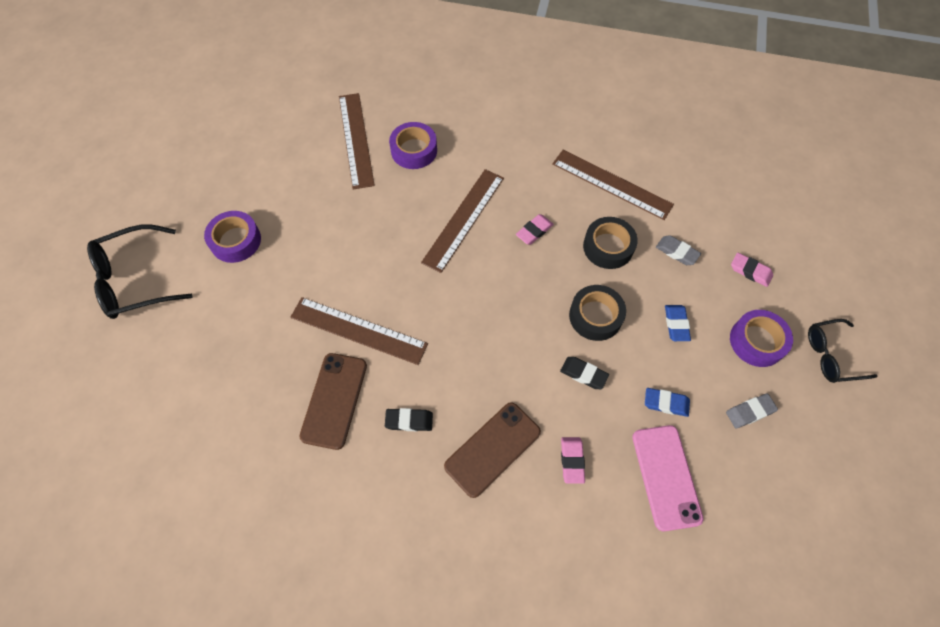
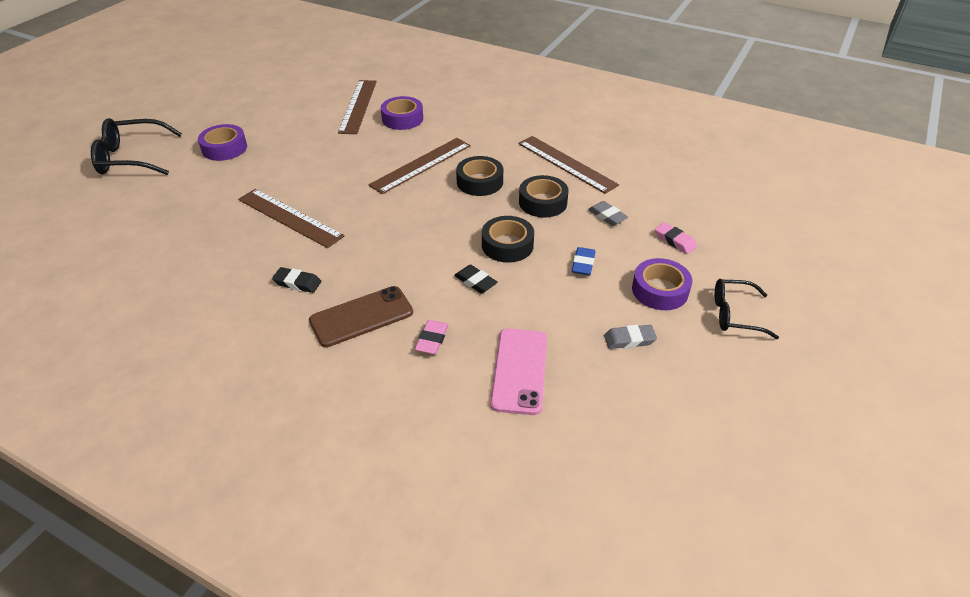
camera: 15 degrees right, 20 degrees down
(334, 400) = (241, 257): brown phone -> none
(534, 231) = (479, 182): pink eraser -> black tape
(666, 403) = (546, 317): blue eraser -> none

